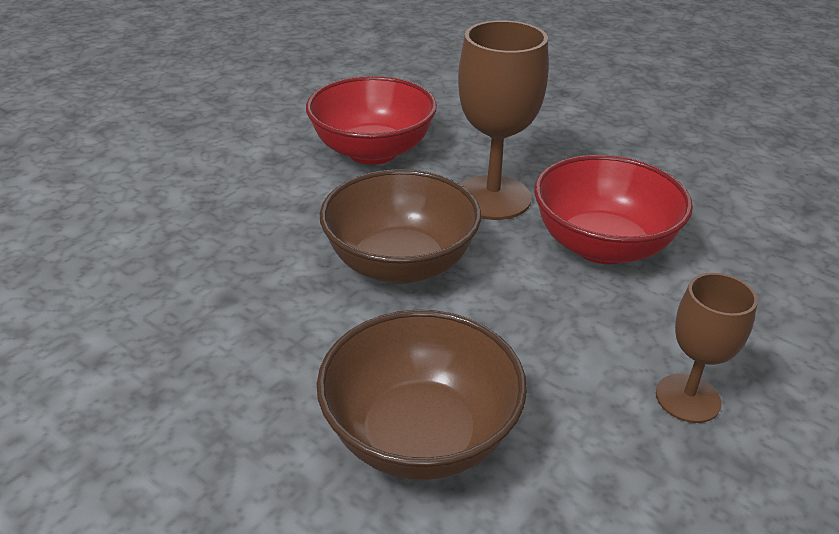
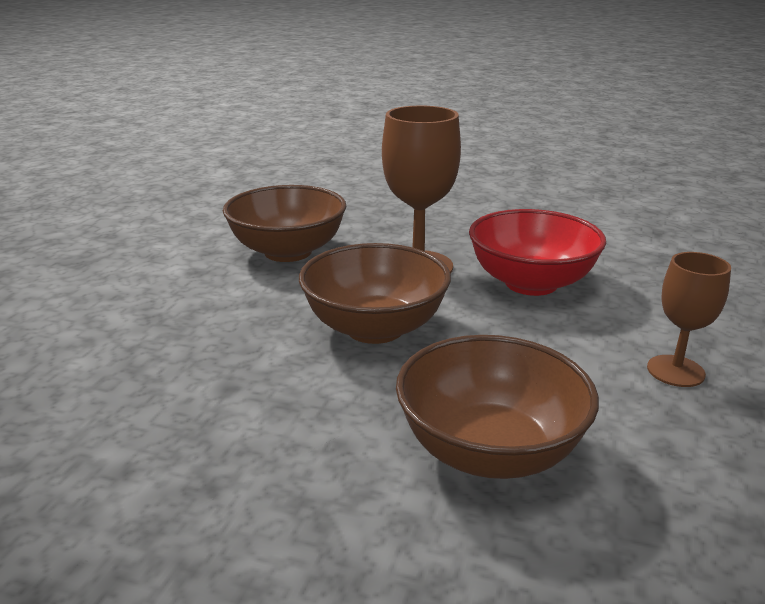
camera: 20 degrees left, 10 degrees down
(372, 151) = (288, 252): red bowl -> brown bowl

